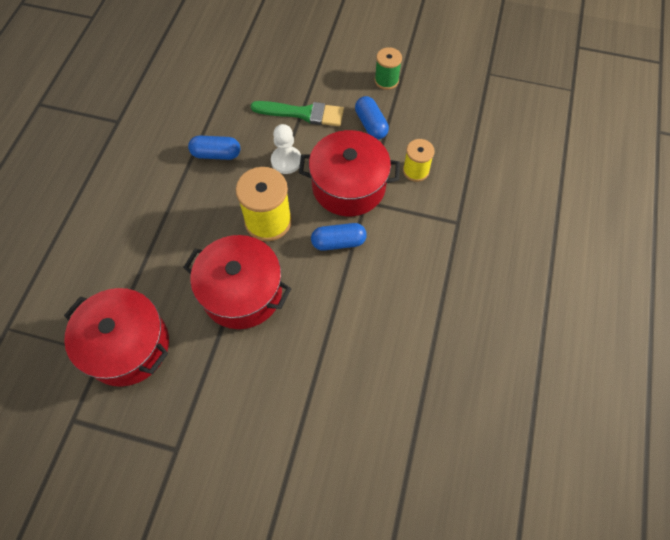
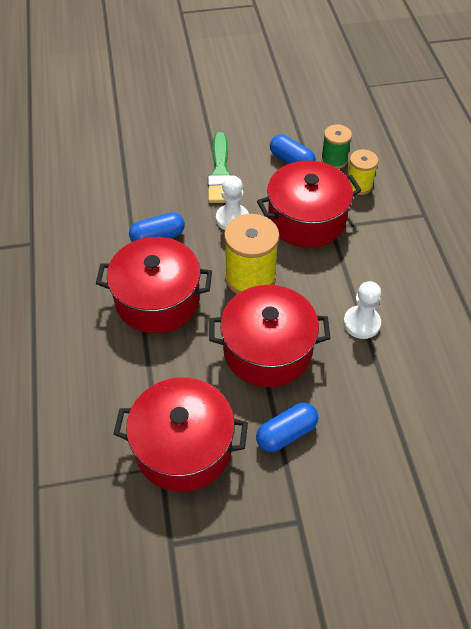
camera: 25 degrees left, 10 degrees down
(183, 210) = (157, 300): none -> red pot
(303, 113) = (220, 173): green brush -> green brush turned 105 degrees clockwise
(334, 302) = (361, 323): none -> white pawn
(338, 242) = (330, 270): blue capsule -> blue capsule (286, 433)
(386, 80) = (280, 120): green spool -> green spool (334, 160)

